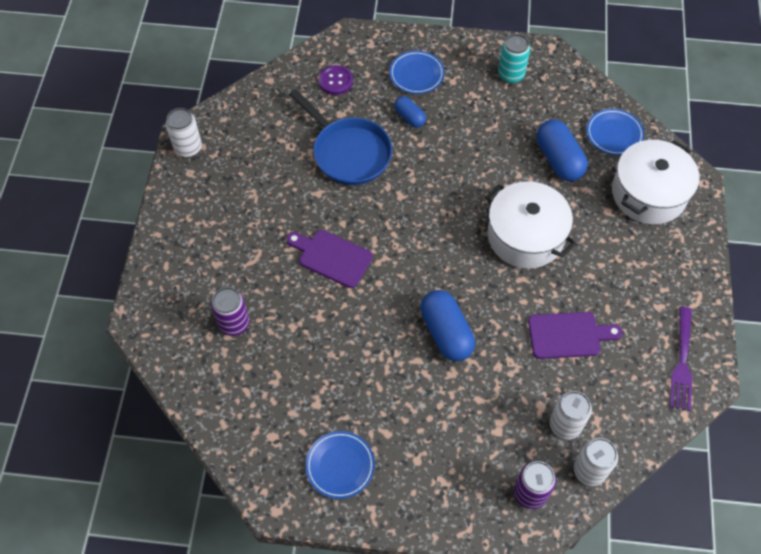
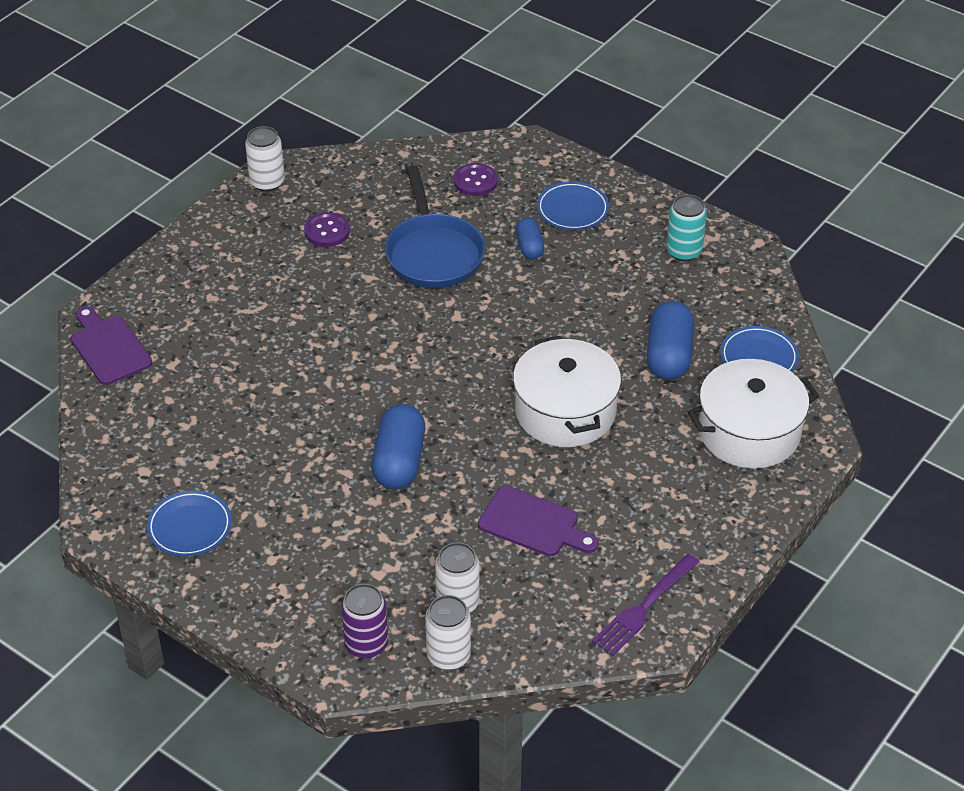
camera: 30 degrees right, 15 degrees down
(234, 323) = (186, 357): purple can -> none
(261, 169) = (327, 231): none -> purple button
(332, 257) = (335, 341): purple cutting board -> purple cutting board (109, 348)

